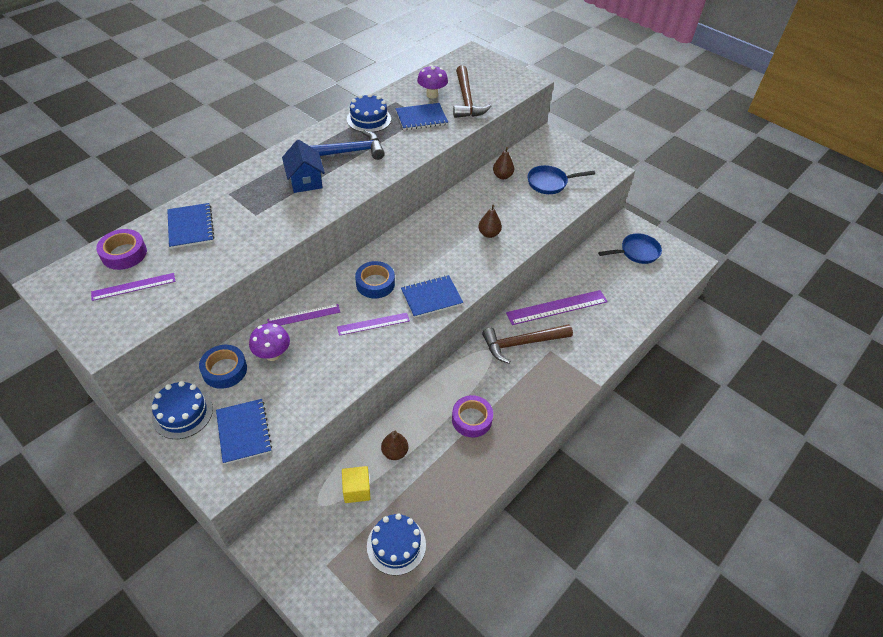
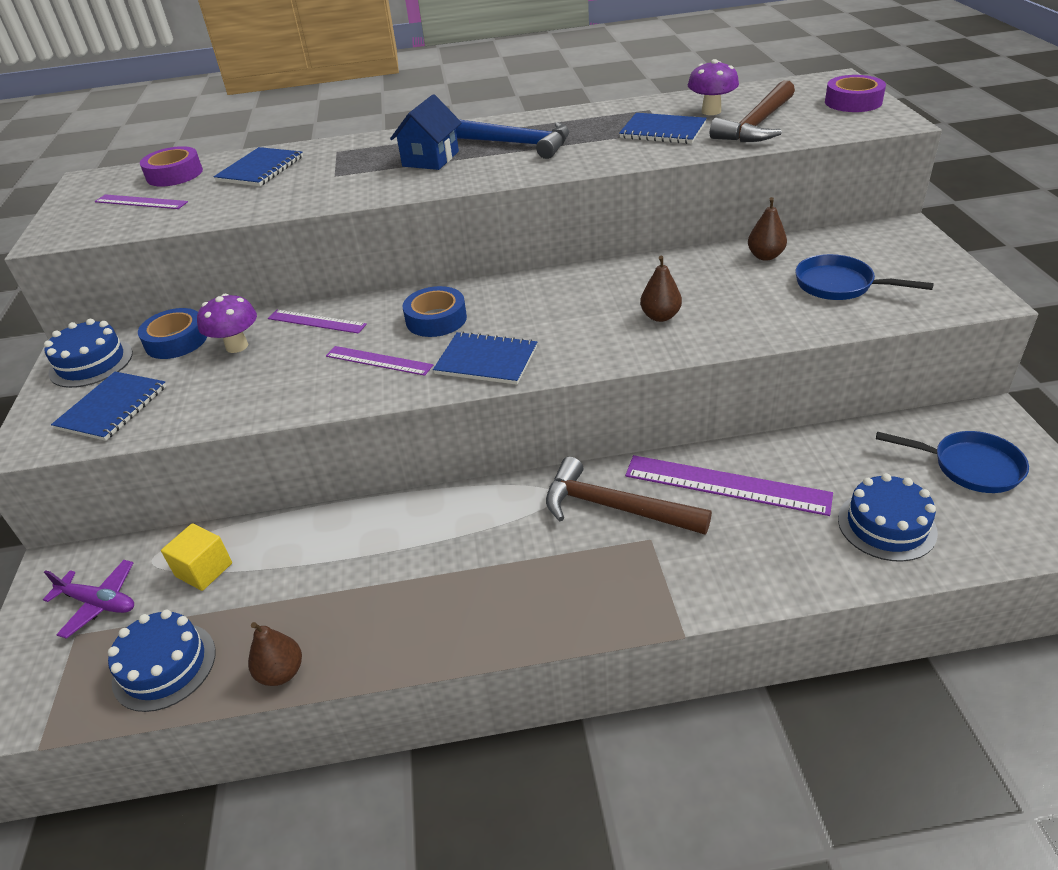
camera: 45 degrees right, 10 degrees down
(318, 543) = (99, 603): none -> purple plane
(369, 119) = (589, 119): blue cake -> blue cake (886, 525)
(395, 452) = (293, 552): brown pear -> brown pear (281, 672)
(471, 419) = (431, 568): purple tape -> purple tape (853, 102)

